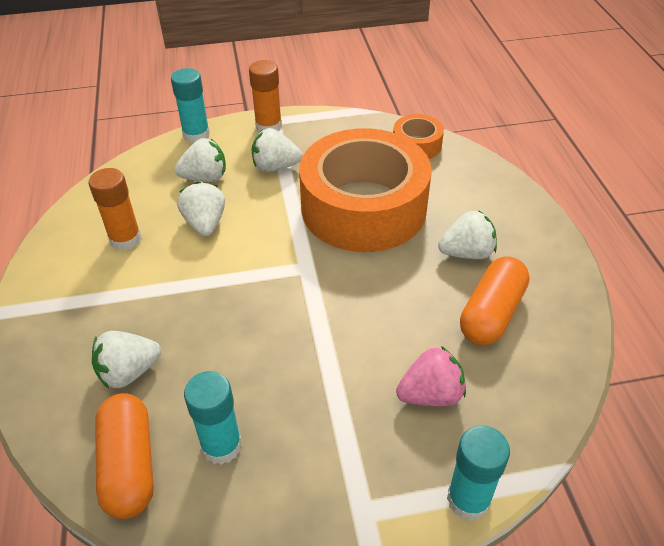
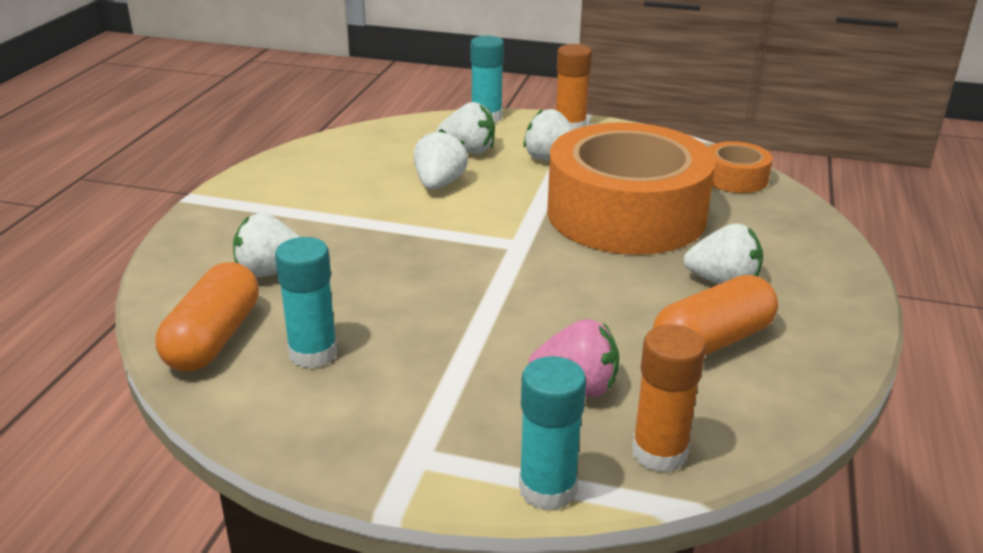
camera: 25 degrees right, 15 degrees down
(125, 239) = (350, 176): orange glue stick -> orange glue stick (659, 453)

